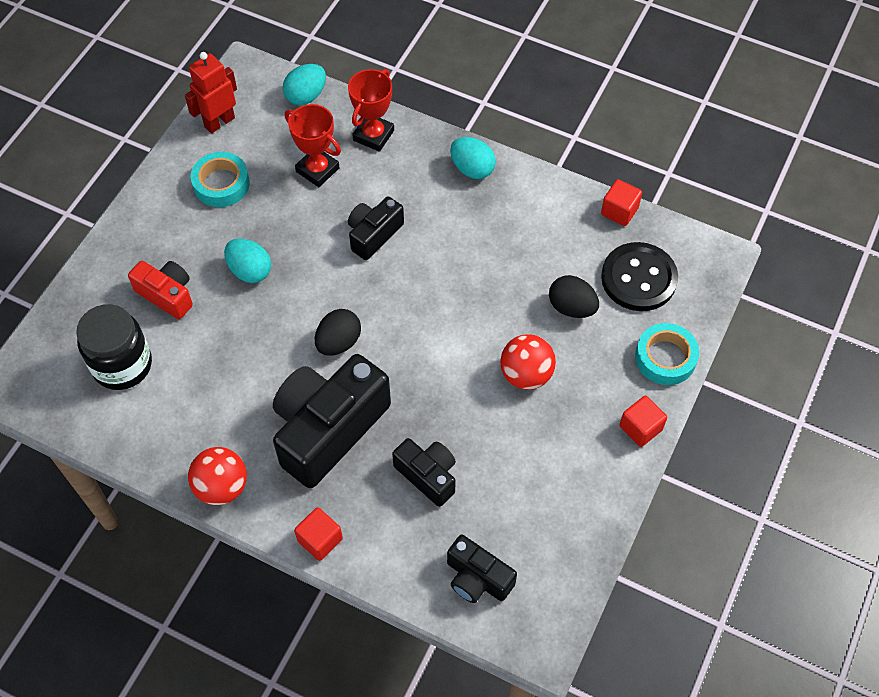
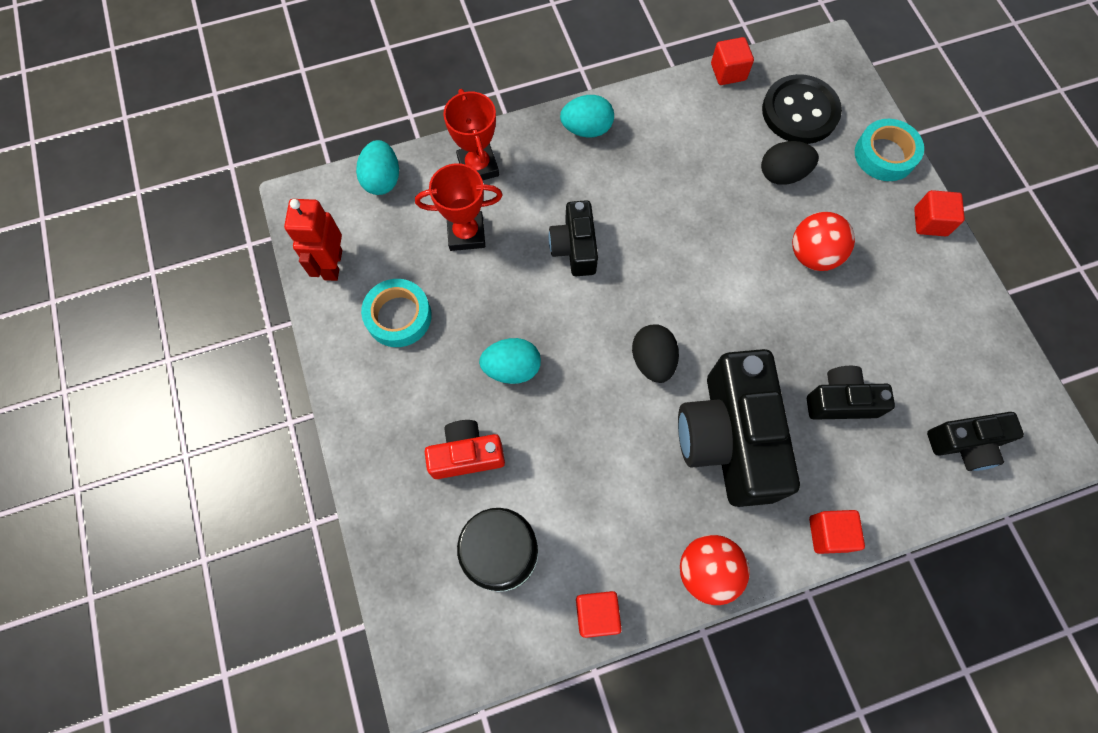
camera: 45 degrees left, 10 degrees up
(133, 446) = (596, 613): none -> red cube

